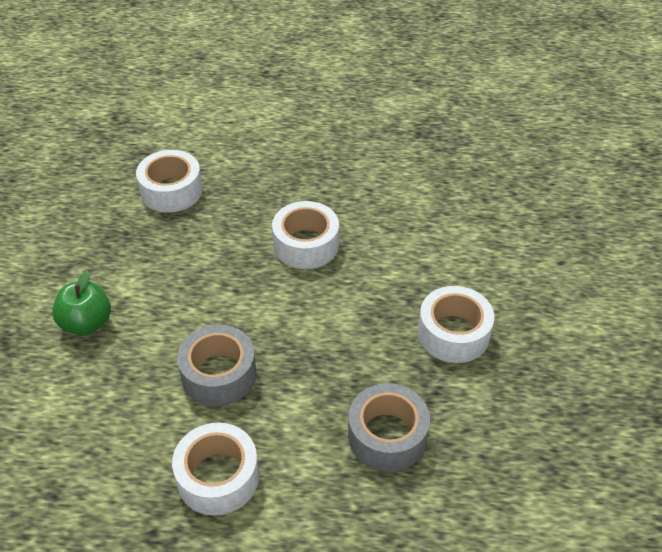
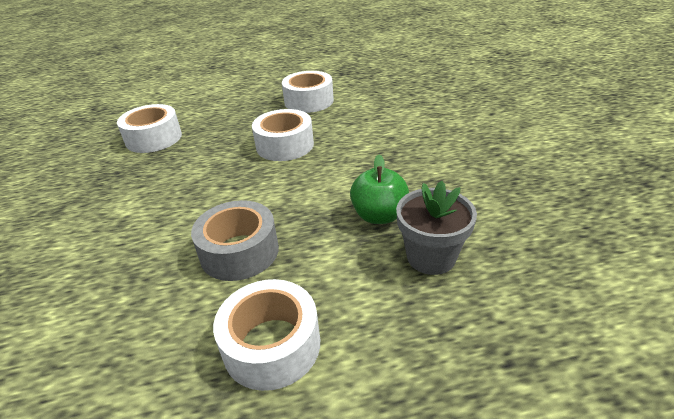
camera: 15 degrees left, 10 degrees down
(86, 323) = (86, 245): green apple -> green apple (379, 216)
(387, 436) = (431, 257): grey tape -> grey flower pot
(453, 333) = (441, 171): white tape -> white tape (309, 101)

